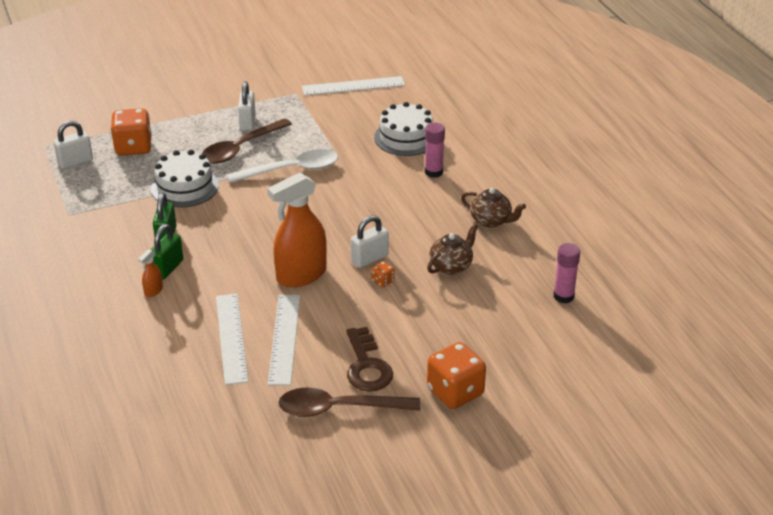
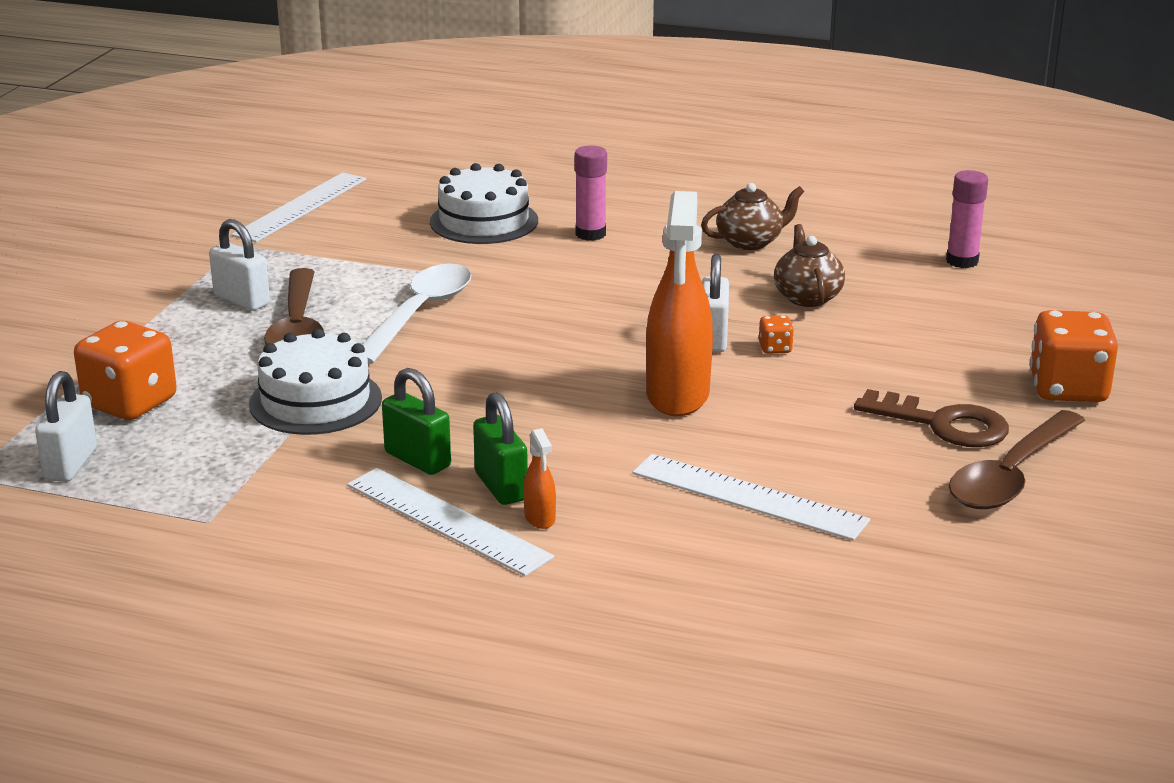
camera: 50 degrees left, 10 degrees down
(284, 339) = (806, 458): white ruler -> white ruler (447, 520)

